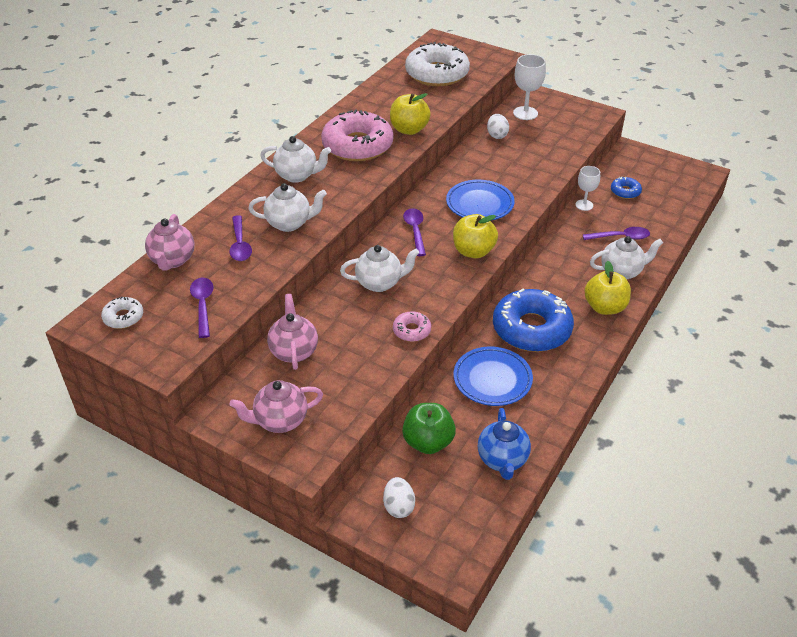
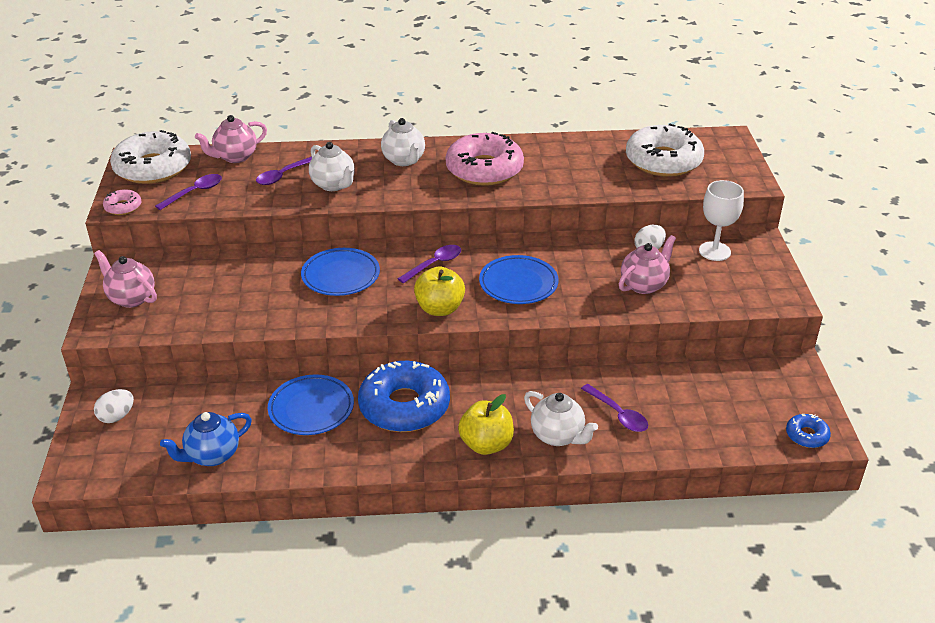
camera: 55 degrees right, 5 degrees down
(123, 317) = (153, 168): white donut -> white donut, size x2.20
(294, 351) = (215, 270): pink teapot -> pink teapot (644, 285)
(380, 283) = (341, 276): white teapot -> blue plate
(409, 130) = (544, 184): yellow apple -> none
(411, 331) = (293, 318): pink donut -> pink donut (123, 207)
(428, 442) = (202, 402): green apple -> none
(584, 205) = (644, 367): white goblet -> none
(625, 192) = (707, 388): blue donut -> blue donut (806, 435)

